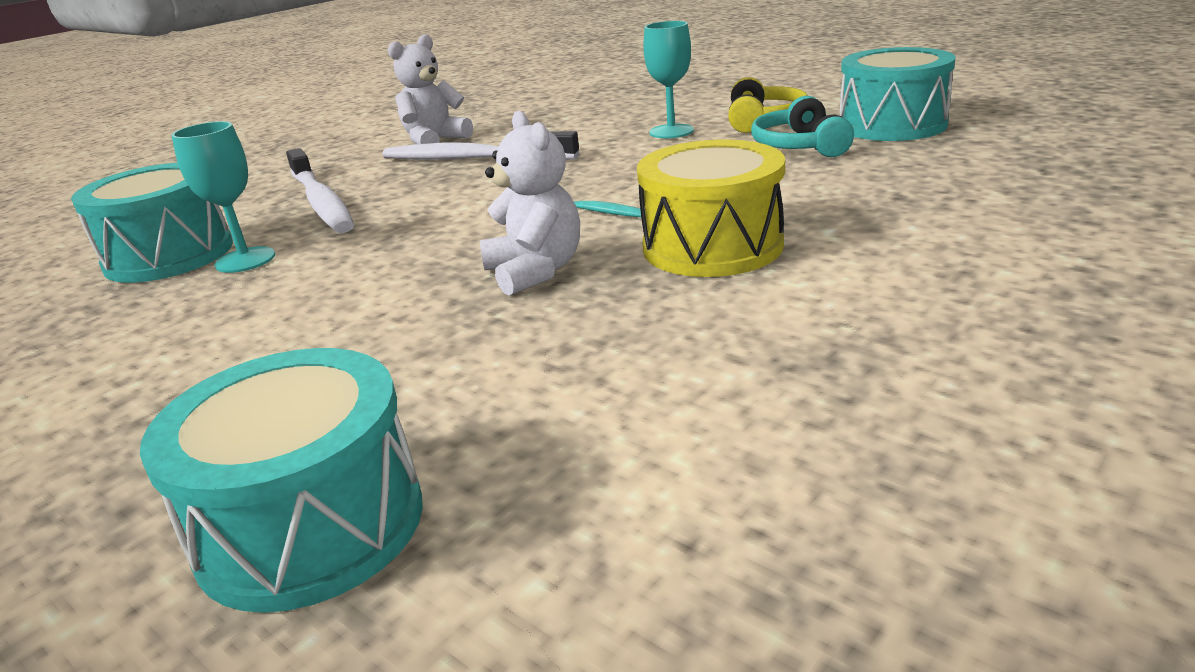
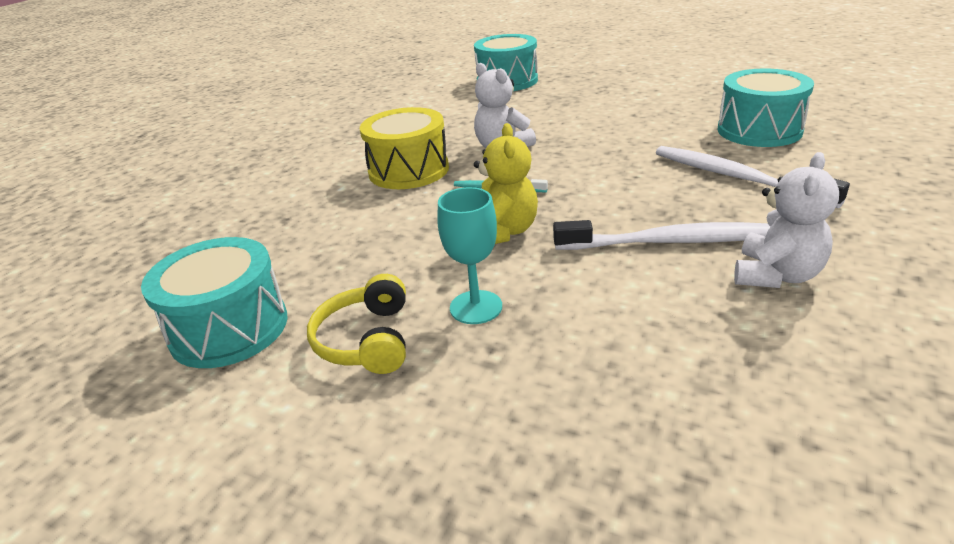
camera: 165 degrees right, 5 degrees up
(245, 260) = (696, 134): turquoise goblet -> none
(616, 171) = (503, 232): none -> yellow teddy bear
(800, 146) = (336, 281): turquoise headphones -> none

